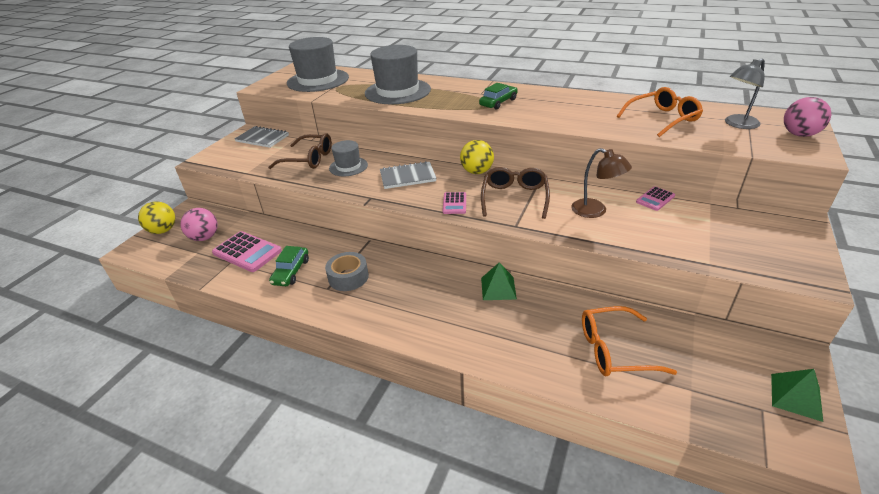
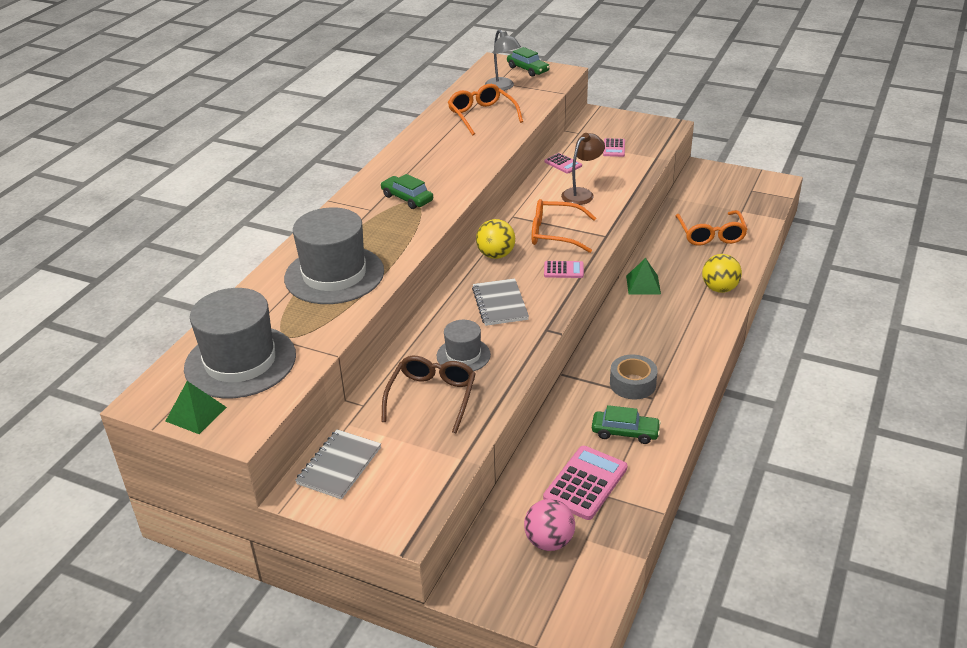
camera: 90 degrees left, 0 degrees up
(163, 230) = (527, 604): yellow ball -> yellow ball (719, 288)
(514, 198) = (555, 234): brown glasses -> orange glasses
(714, 232) = (614, 148): none -> pink calculator
(796, 397) = (738, 177): green pyramid -> green pyramid (196, 414)
(799, 134) = (528, 69): pink ball -> green car

